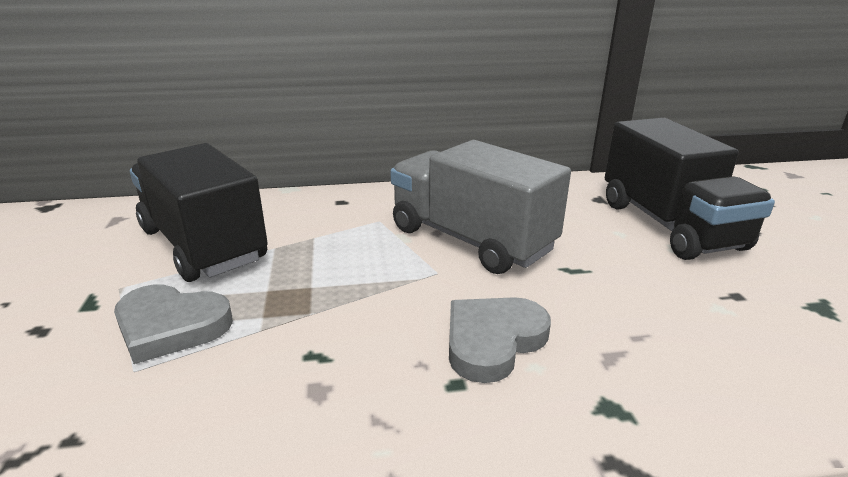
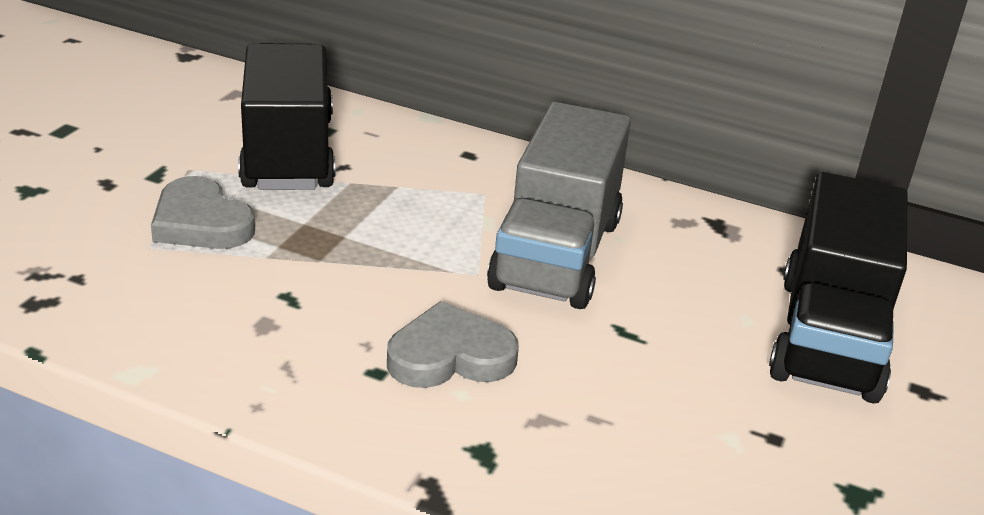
camera: 30 degrees right, 5 degrees up
(471, 239) = (556, 254): grey truck -> grey truck turned 150 degrees counterclockwise

